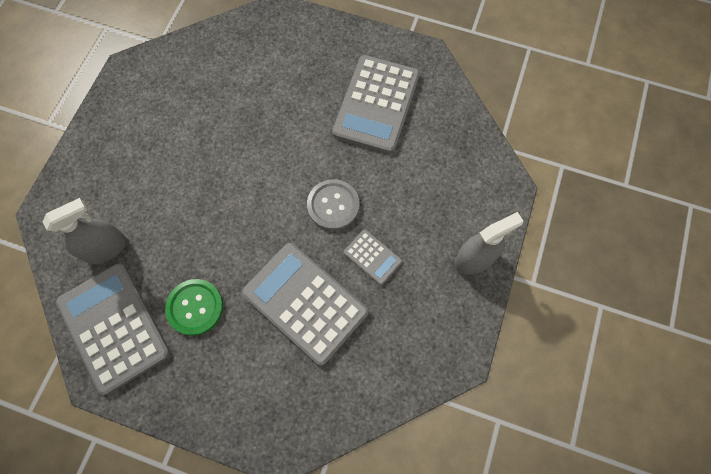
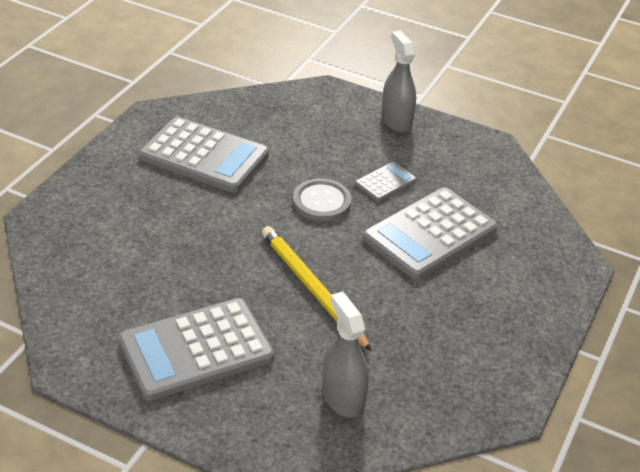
camera: 85 degrees left, 30 degrees down
(114, 327) = (447, 392): grey calculator -> grey calculator (196, 350)
(195, 307) = (428, 319): green button -> none
(221, 212) = (312, 289): none -> yellow pencil

